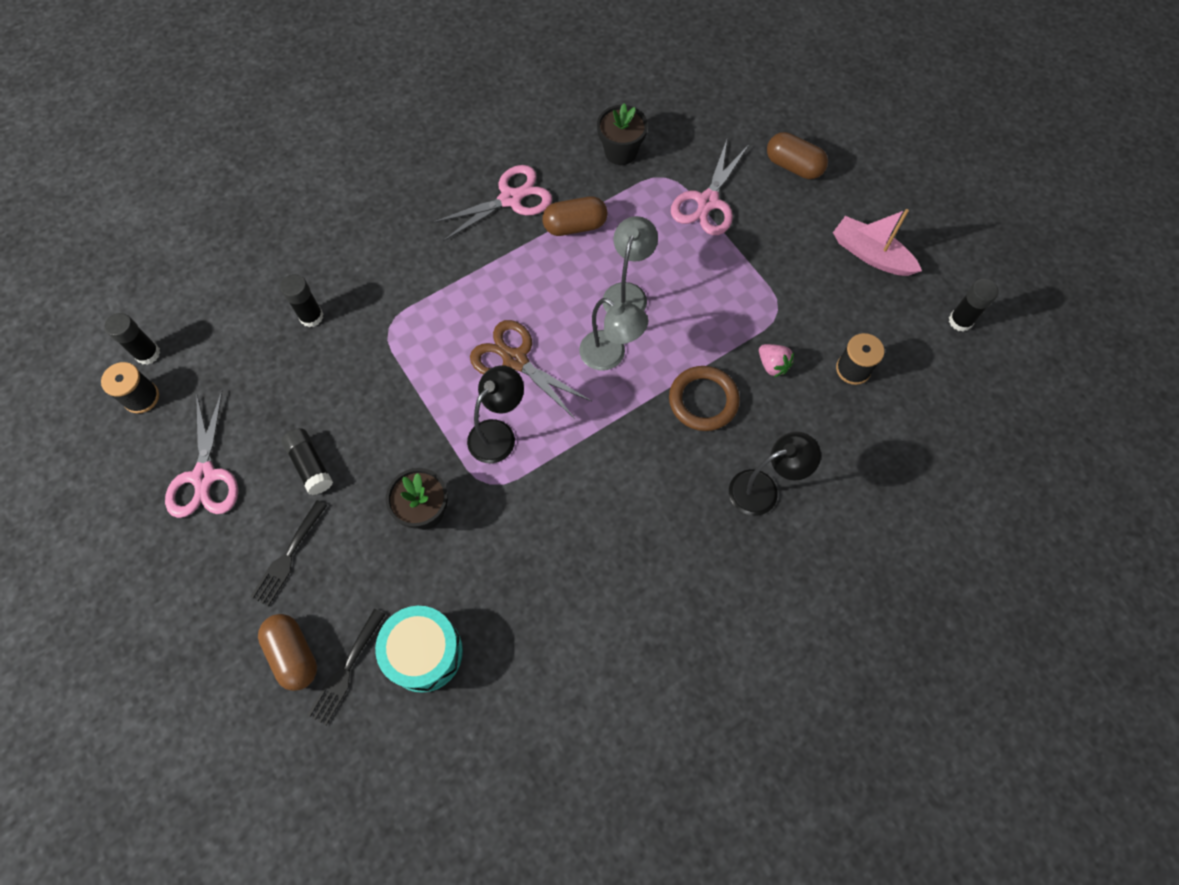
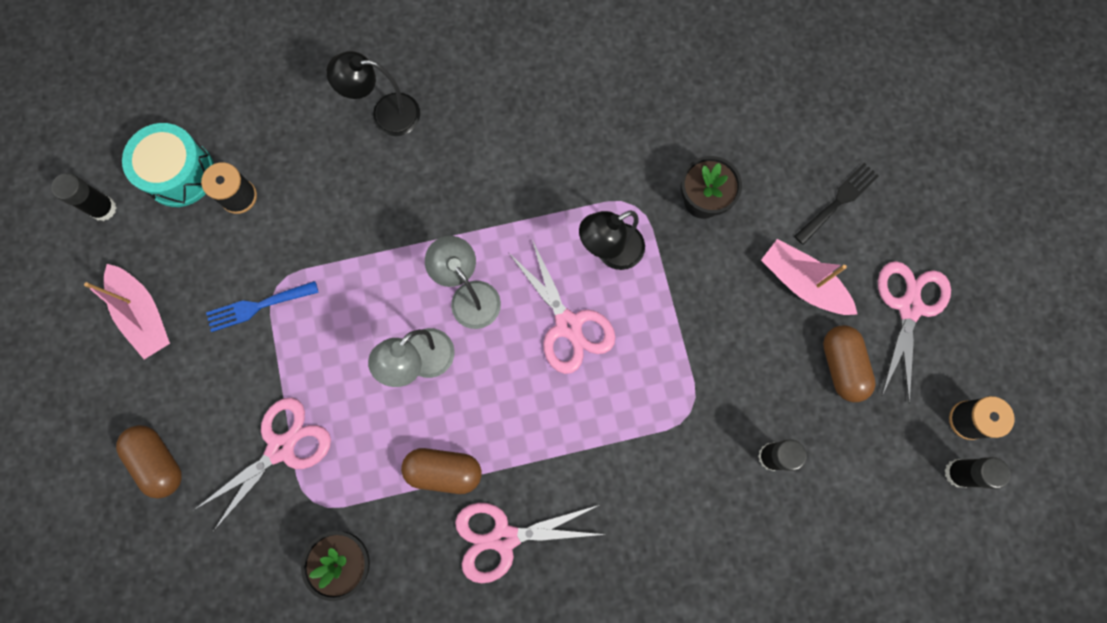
camera: 160 degrees left, 10 degrees up
(293, 654) = (847, 115): brown capsule -> brown capsule (842, 366)
(310, 465) = (802, 283): black glue stick -> pink boat
(346, 670) = (804, 88): black fork -> none
(424, 652) = (734, 80): turquoise drum -> turquoise drum (179, 173)
(515, 360) = (568, 325): brown scissors -> pink scissors
(703, 400) = (399, 216): brown ring -> none
(772, 365) = (314, 228): pink strawberry -> none
(784, 290) = (257, 306): none -> blue fork

